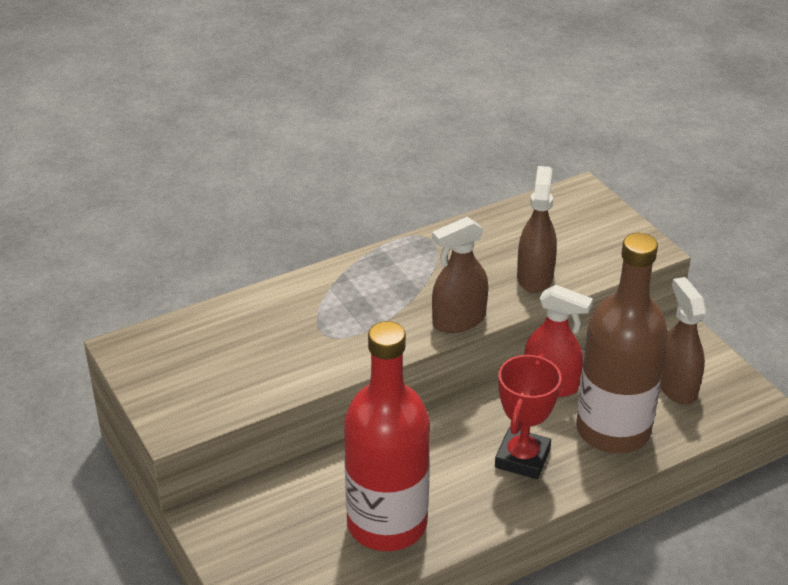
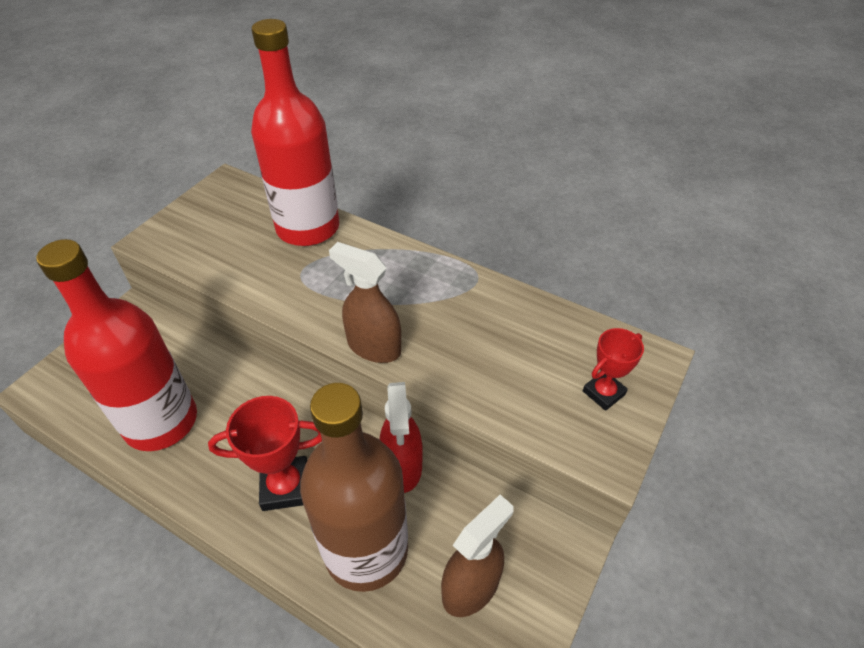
camera: 60 degrees right, 10 degrees up
(264, 311) = (308, 228): none -> red bottle
(535, 277) = (479, 376): brown spray bottle -> none
(595, 226) = (603, 393): none -> red trophy

